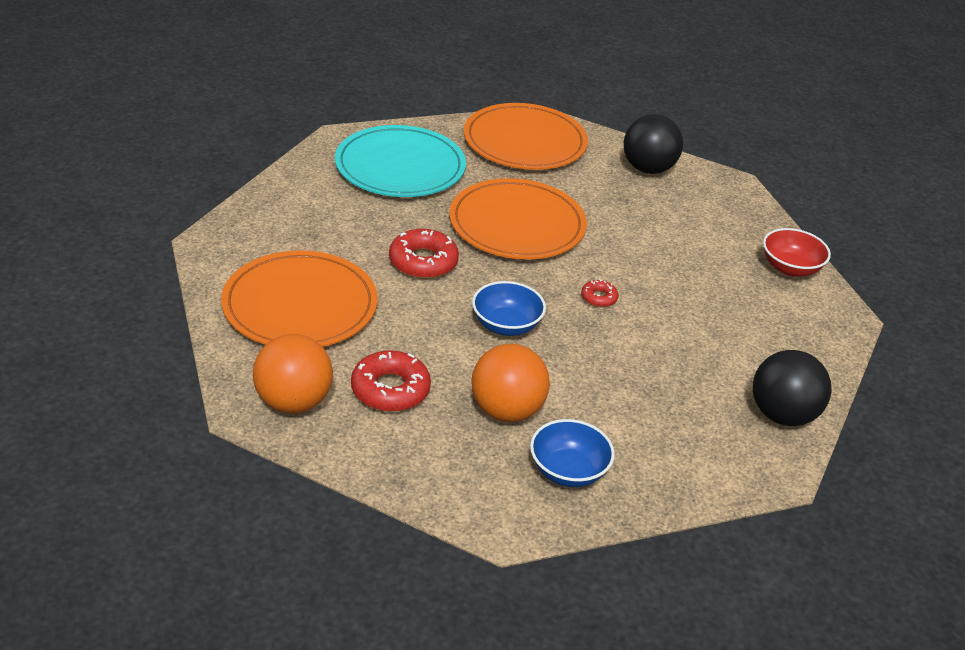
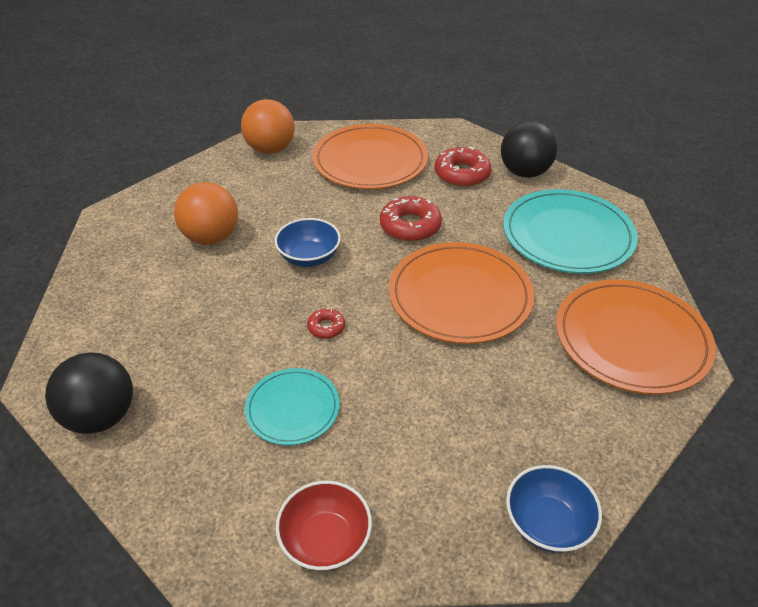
camera: 110 degrees right, 5 degrees up
(390, 389) = (262, 188): red donut -> red donut (462, 174)
(568, 471) = (133, 255): blue bowl -> blue bowl (547, 523)
(648, 169) = (576, 451): black ball -> black ball (524, 172)
(698, 302) = (293, 408): none -> turquoise plate

